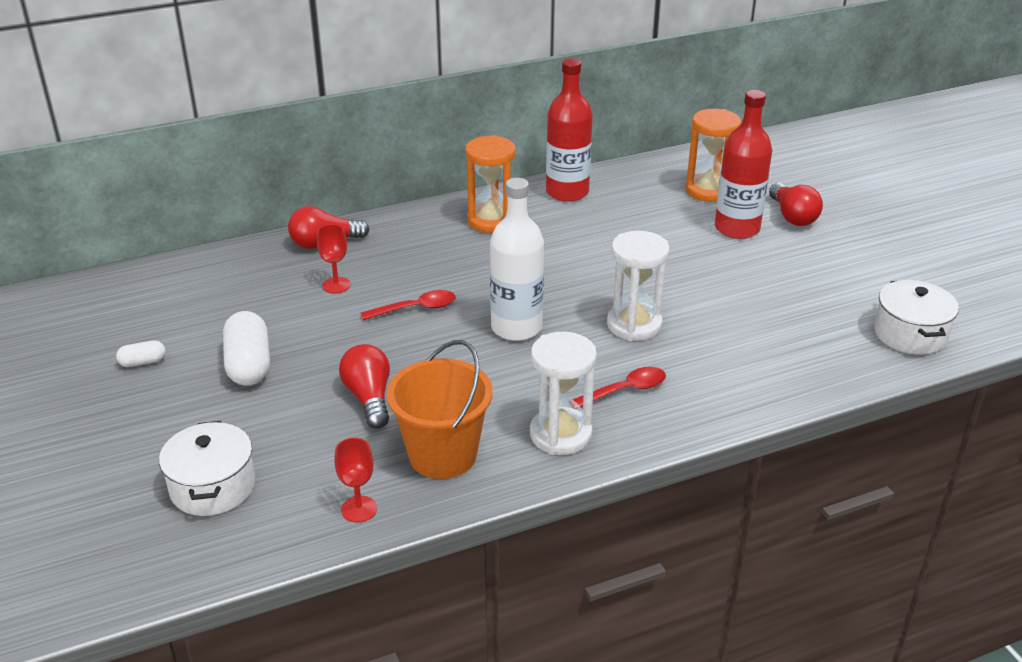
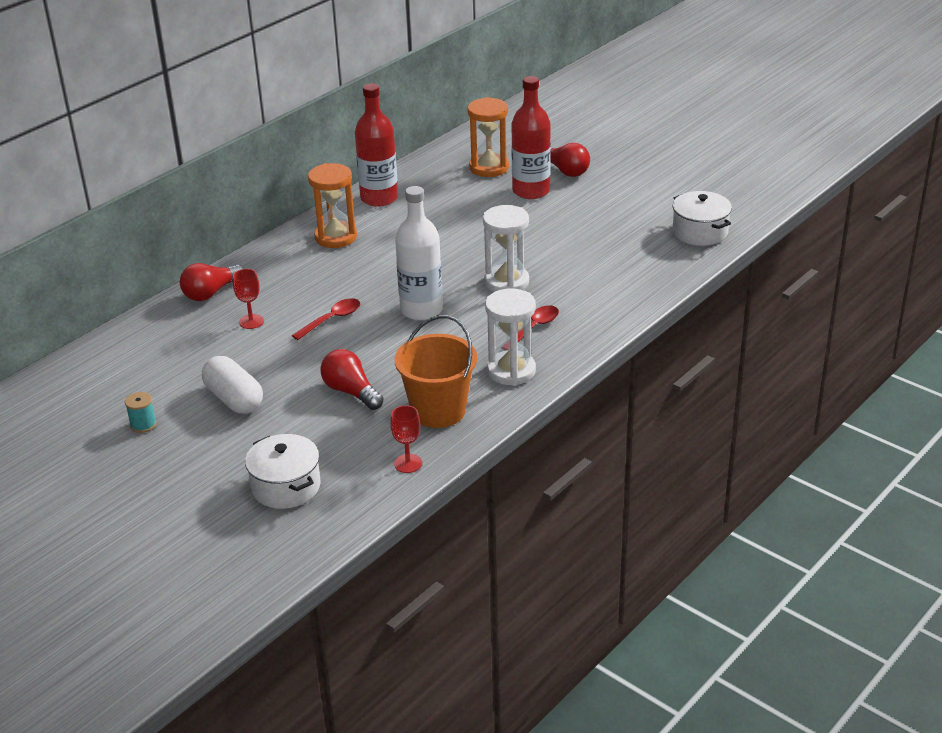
camera: 25 degrees left, 0 degrees up
(143, 362) = (143, 425): white capsule -> turquoise spool

